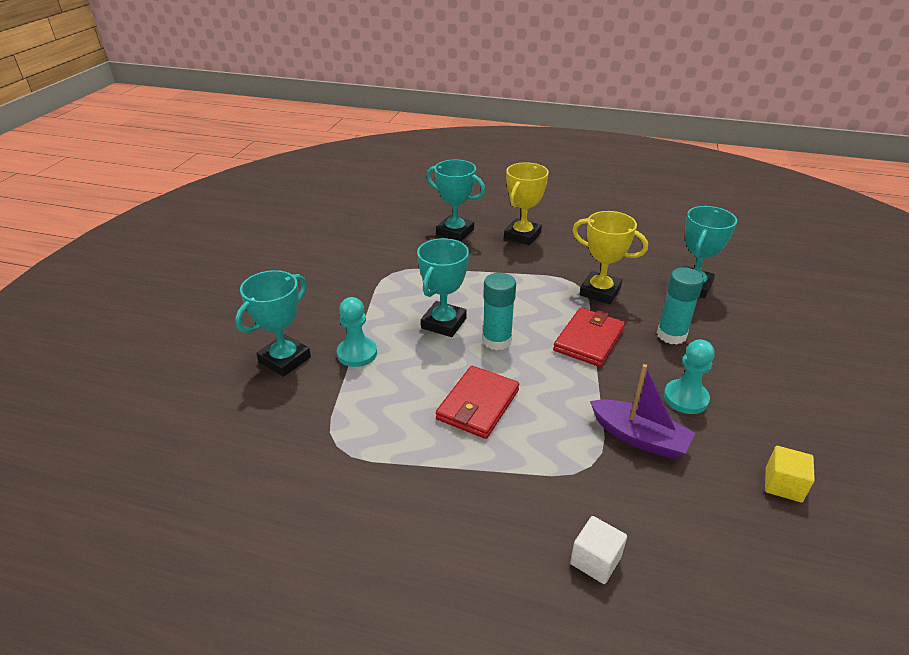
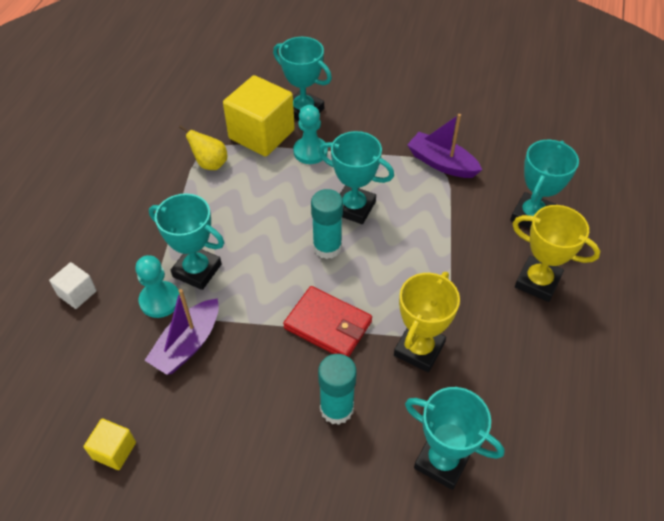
camera: 90 degrees right, 15 degrees up
(318, 394) = (261, 134): none -> yellow cube
(364, 440) = (210, 164): none -> yellow pear
(388, 270) = (441, 163): none -> purple boat
(478, 405) = (240, 231): red wallet -> none
(539, 438) = (197, 270): none -> turquoise trophy
(685, 398) = (233, 396): turquoise pawn -> turquoise pawn (160, 300)

